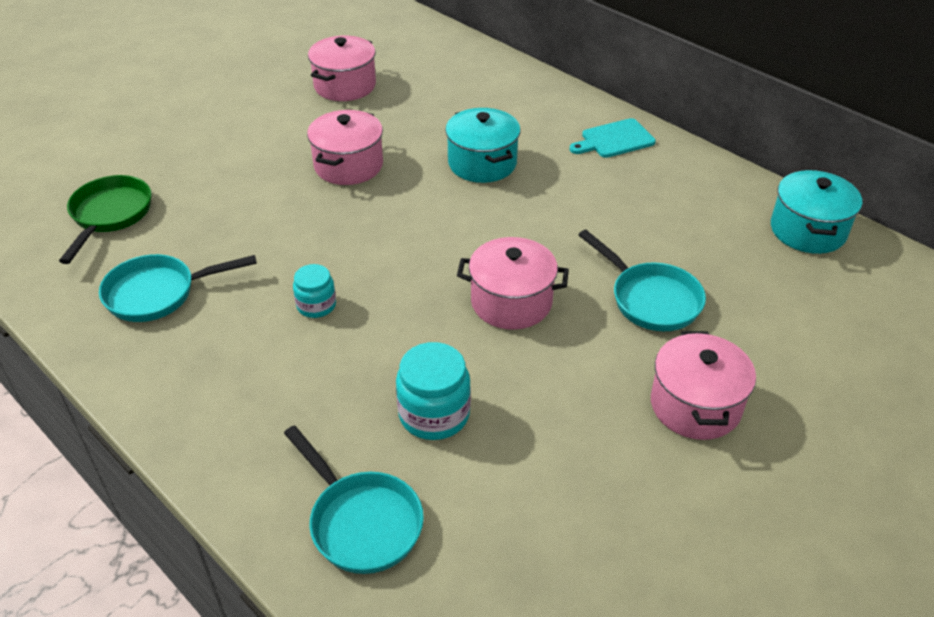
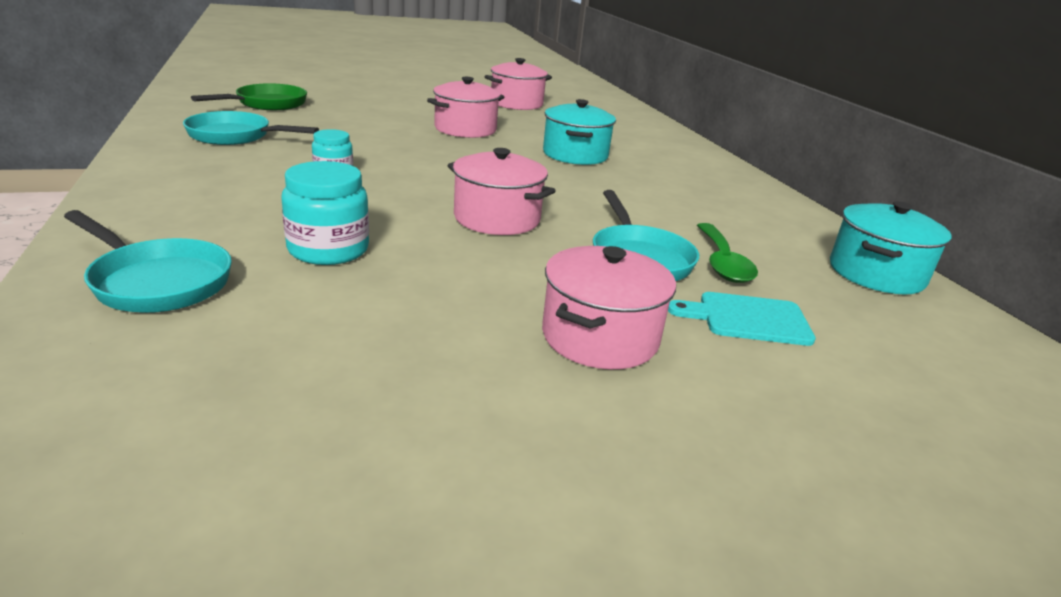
camera: 25 degrees right, 15 degrees down
(361, 522) = (157, 282): turquoise pan -> turquoise pan turned 45 degrees counterclockwise
(614, 140) = (714, 175): turquoise cutting board -> turquoise cutting board (748, 319)
(707, 272) = (722, 262): none -> green spoon

